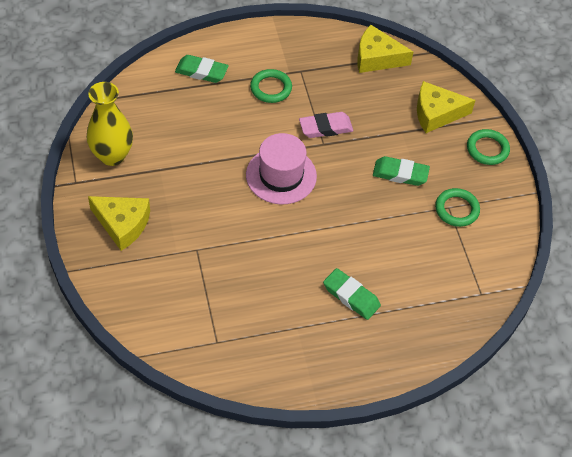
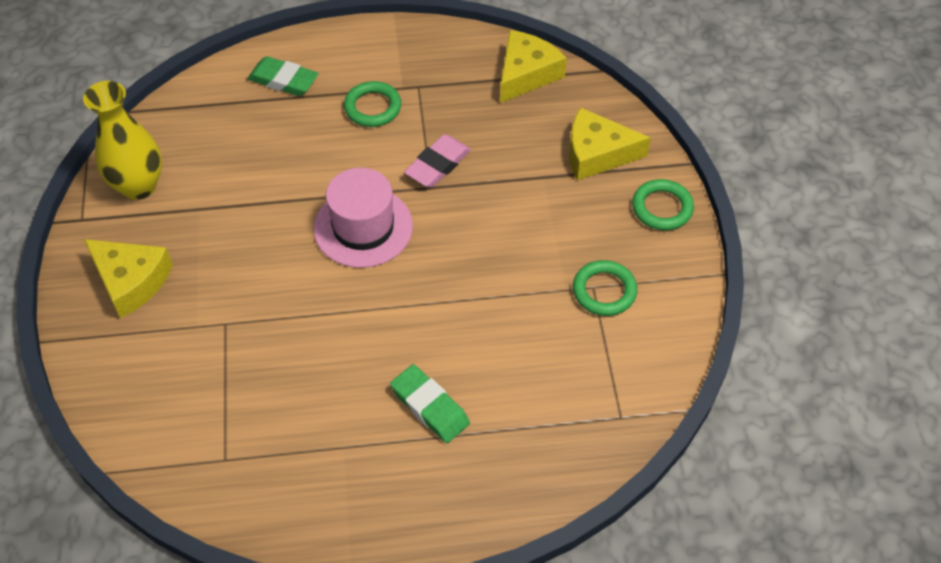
camera: 10 degrees right, 0 degrees up
(325, 128) = (438, 165): pink eraser -> pink eraser turned 45 degrees counterclockwise
(377, 58) = (526, 74): yellow cheese -> yellow cheese turned 105 degrees clockwise
(400, 174) = (531, 235): green eraser -> none

